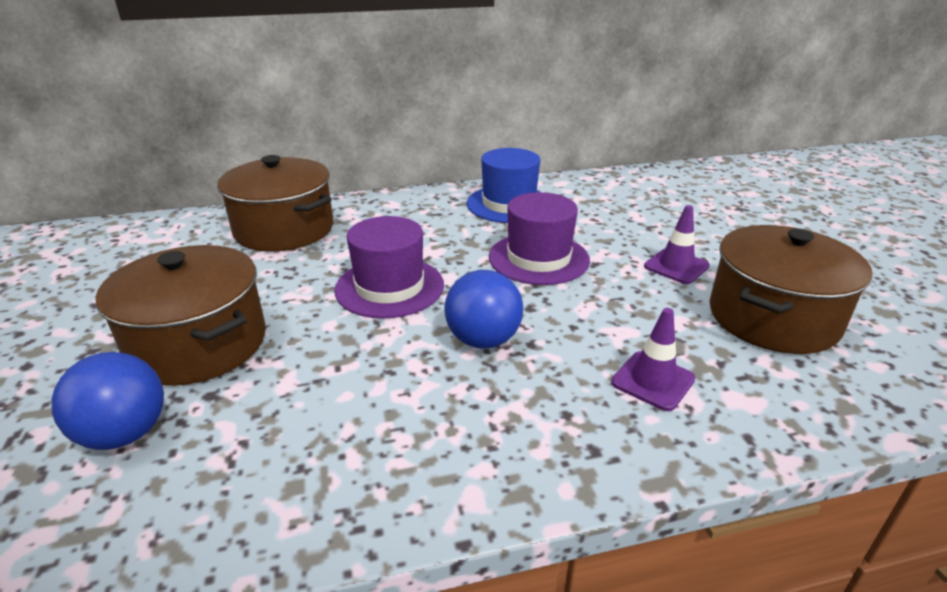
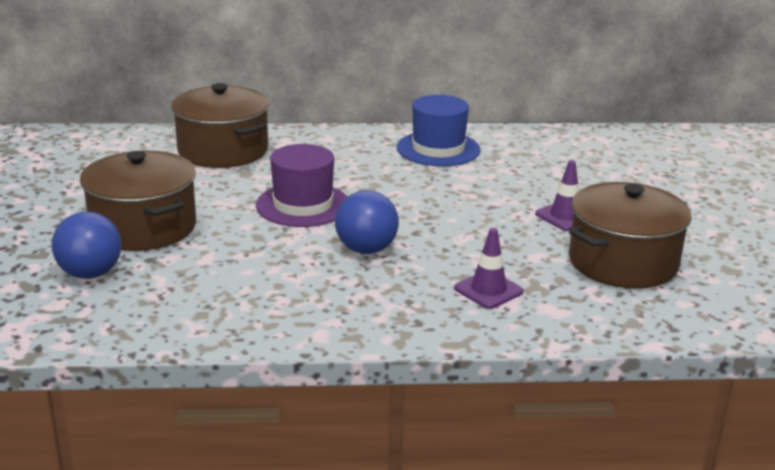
camera: 10 degrees right, 5 degrees down
(539, 258) = (442, 197): purple hat -> none

